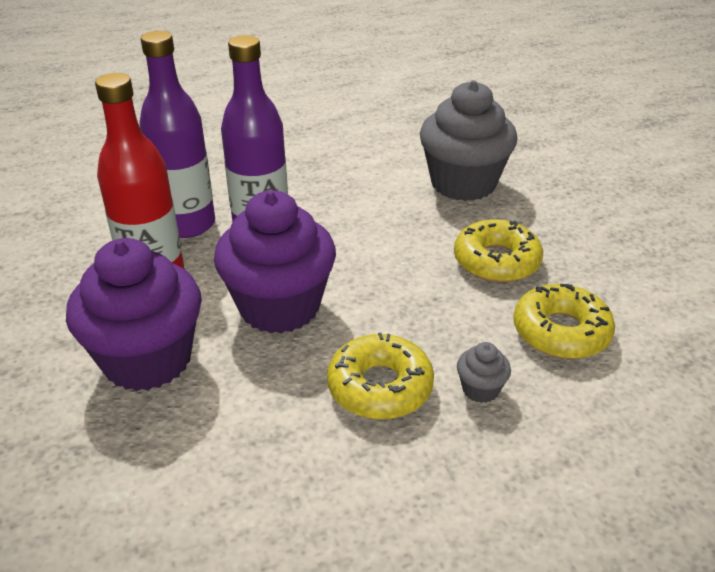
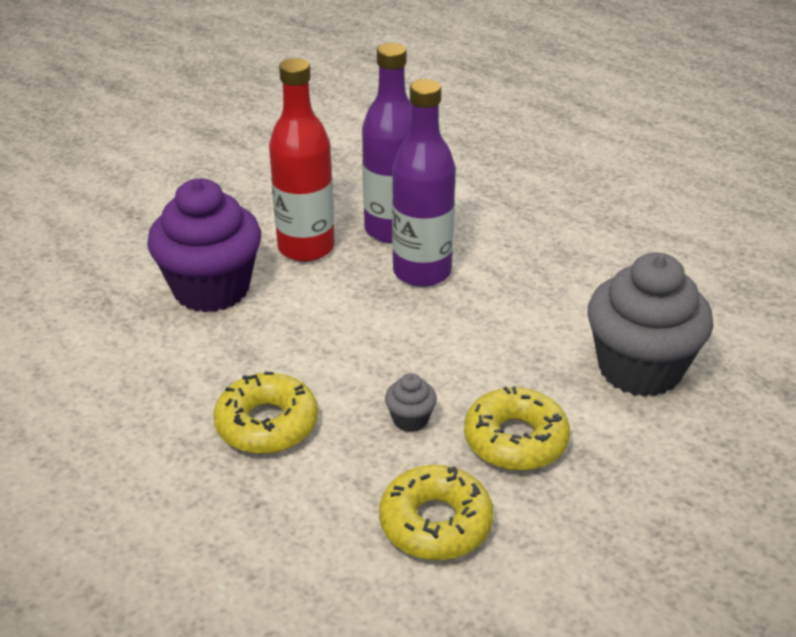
camera: 60 degrees right, 0 degrees up
(279, 307) = (325, 327): purple cupcake -> none
(480, 389) = (307, 489): grey cupcake -> grey cupcake (410, 419)

